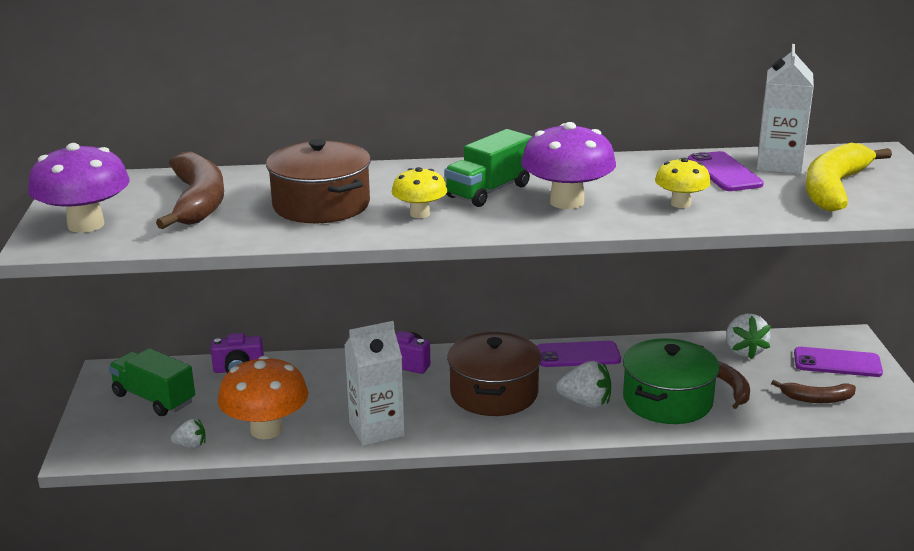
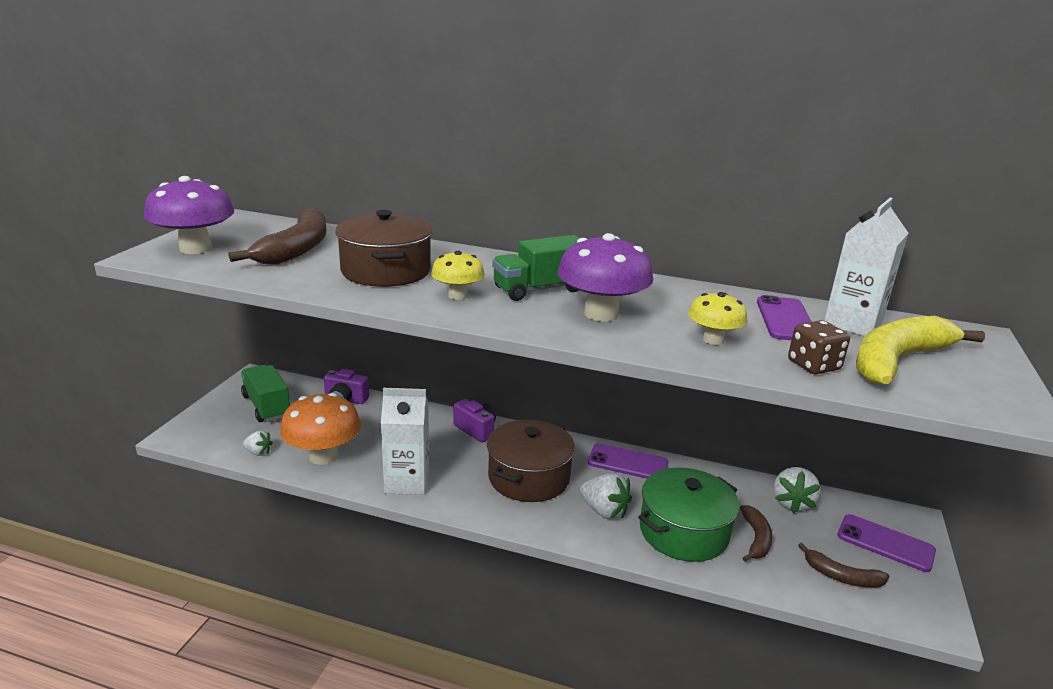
camera: 20 degrees right, 0 degrees up
(775, 207) = (813, 365): none -> brown dice

